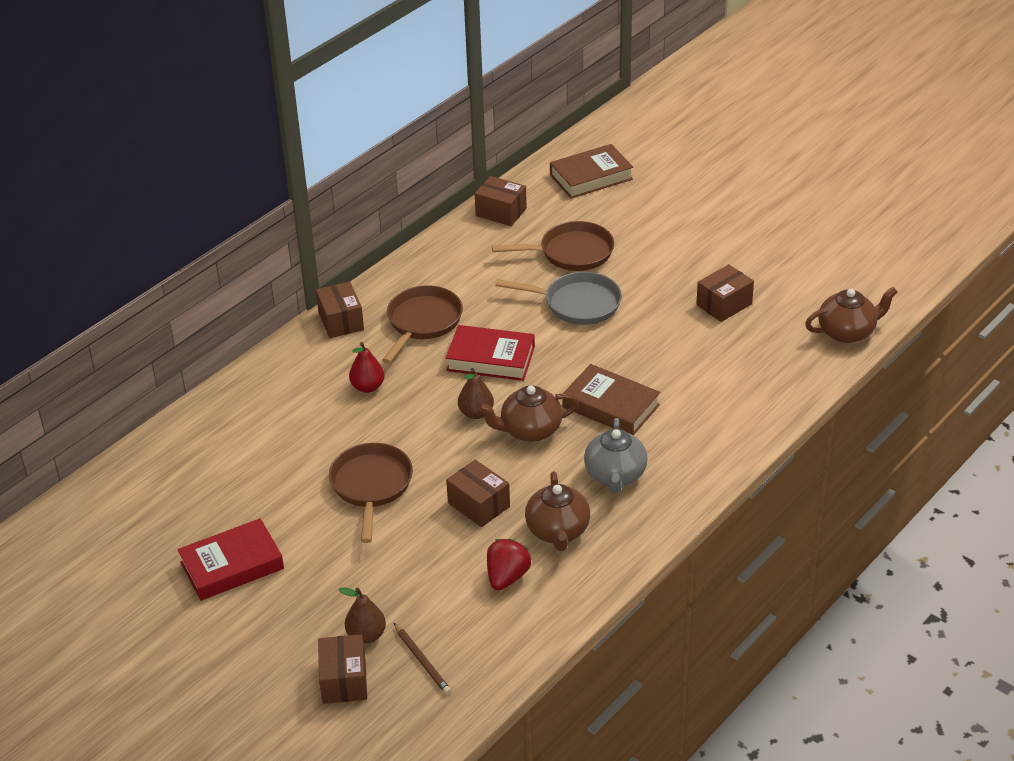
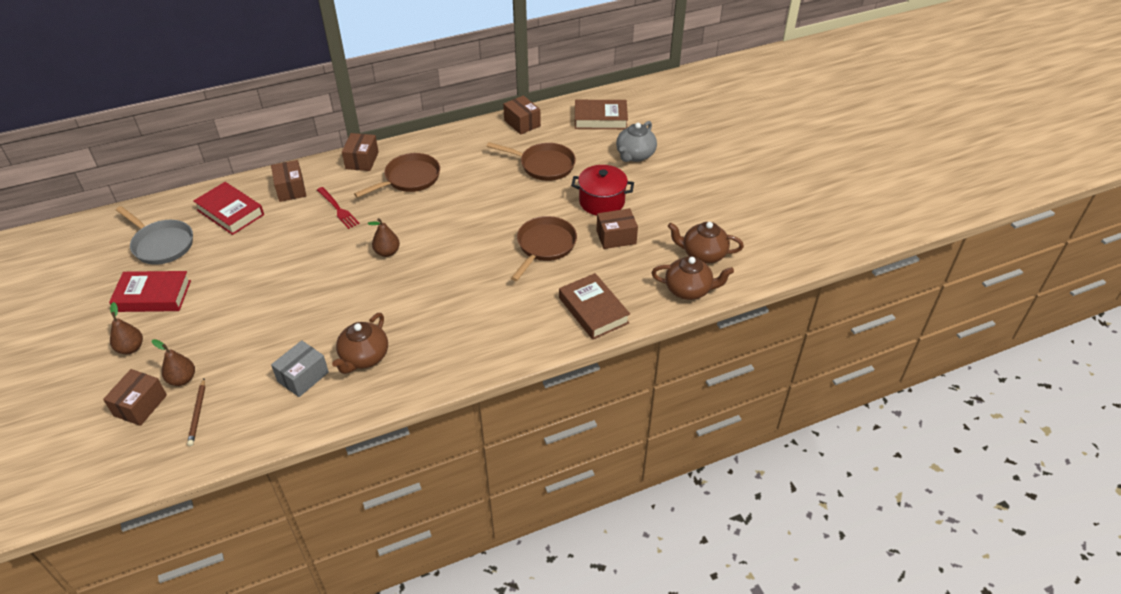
camera: 25 degrees right, 5 degrees up
(266, 629) = (131, 348): none -> brown pear
(368, 387) = (338, 209): red pear -> red fork
(371, 486) = (280, 277): brown pan -> brown pan (544, 246)
(478, 505) = (332, 317): brown box -> brown box (291, 189)
(491, 359) = (429, 218): red book -> red book (230, 212)
(507, 577) = (303, 377): red strawberry -> grey box
(530, 430) = (410, 277): brown teapot -> brown teapot (703, 254)
(577, 304) = (517, 201): grey pan -> grey pan (161, 244)
(610, 406) = (477, 281): brown book -> brown book (593, 310)
(615, 475) = (436, 333): grey teapot -> grey teapot (635, 155)
(675, 271) = (601, 202): none -> red pot

